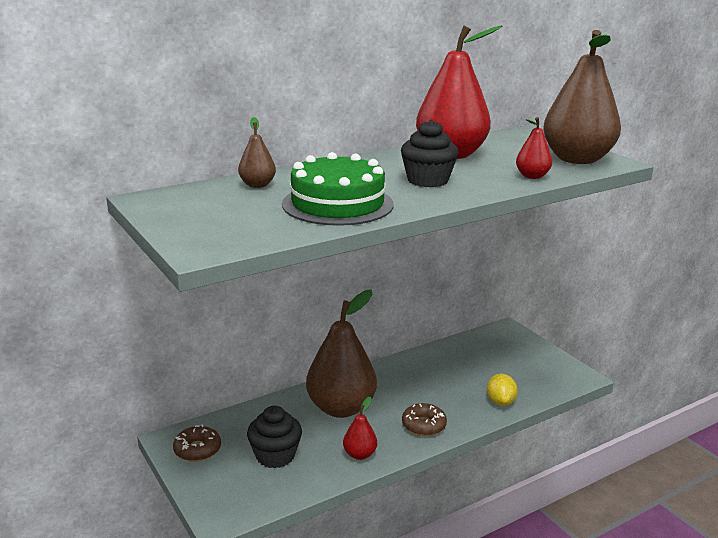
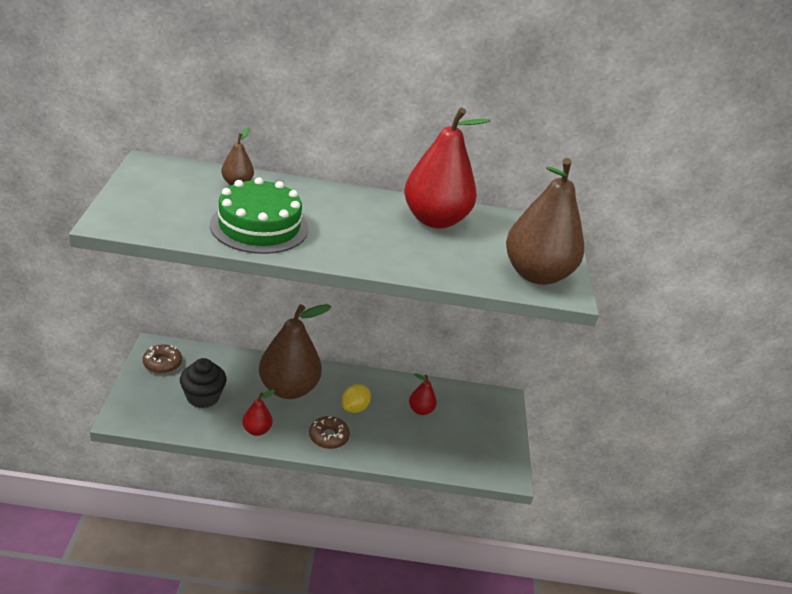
camera: 30 degrees right, 10 degrees up
(427, 180) = (365, 236): black cupcake -> none
(500, 402) = (411, 454): yellow lemon -> yellow lemon (354, 408)
(532, 176) = (458, 272): red pear -> red pear (420, 410)

